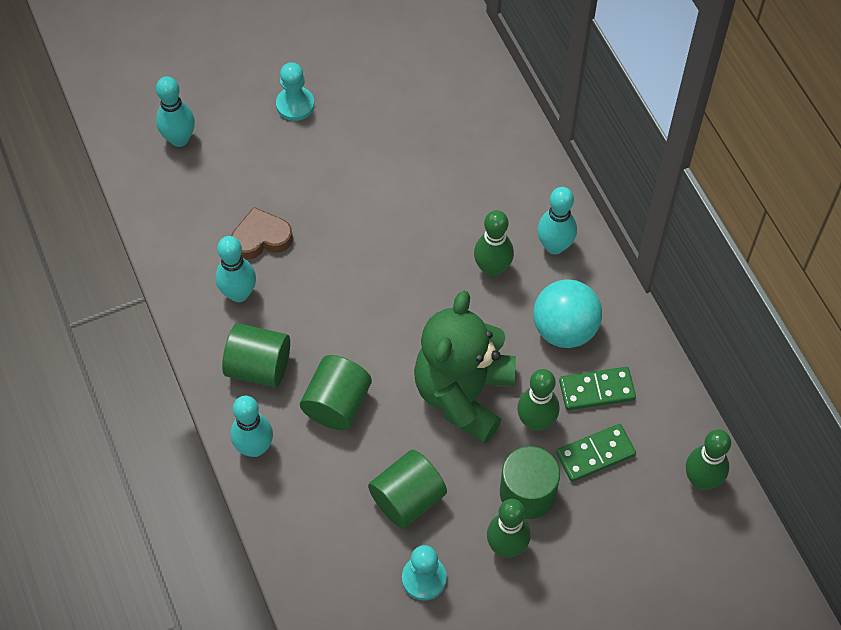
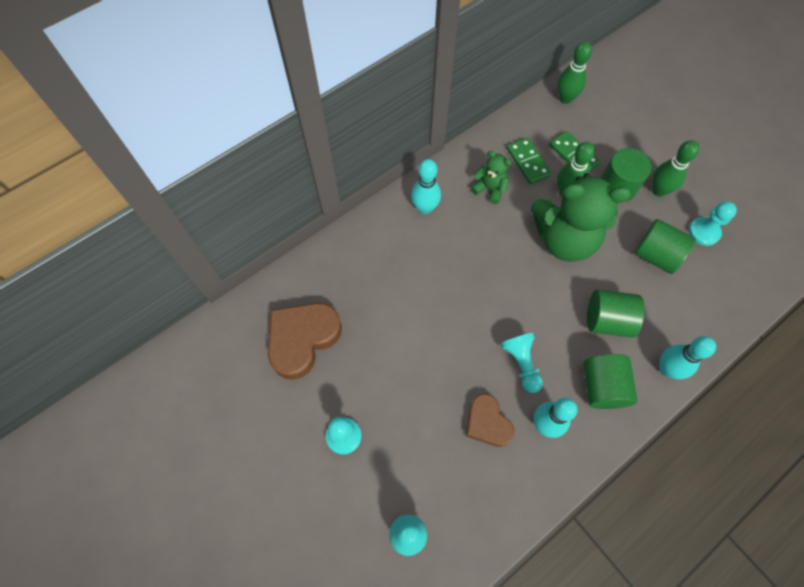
camera: 105 degrees left, 5 degrees up
(315, 292) = (521, 363): none -> turquoise pawn
(415, 87) = (302, 339): none -> brown heart
(492, 269) = (457, 243): green bowling pin -> none
(564, 329) = (489, 189): turquoise ball -> green teddy bear

